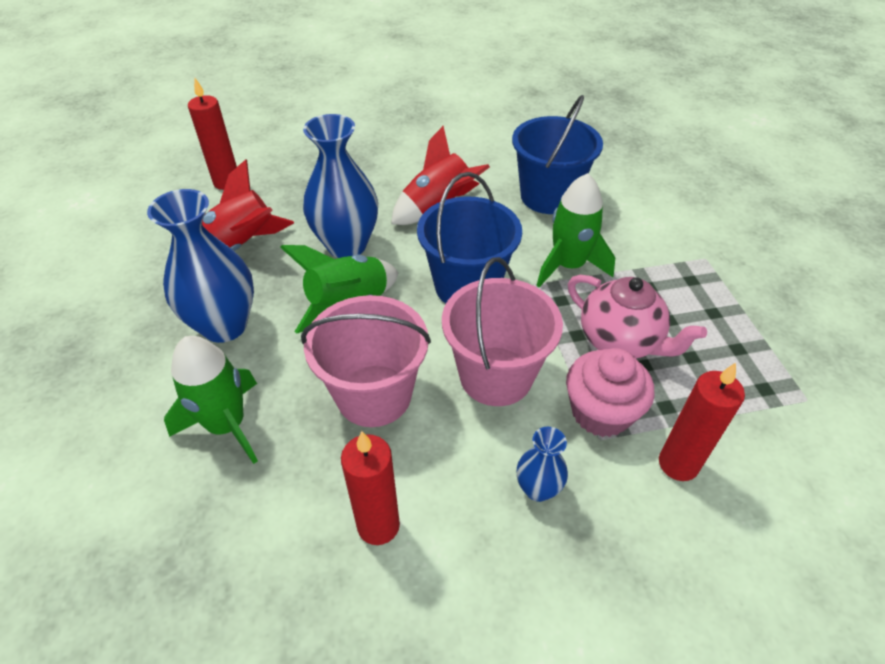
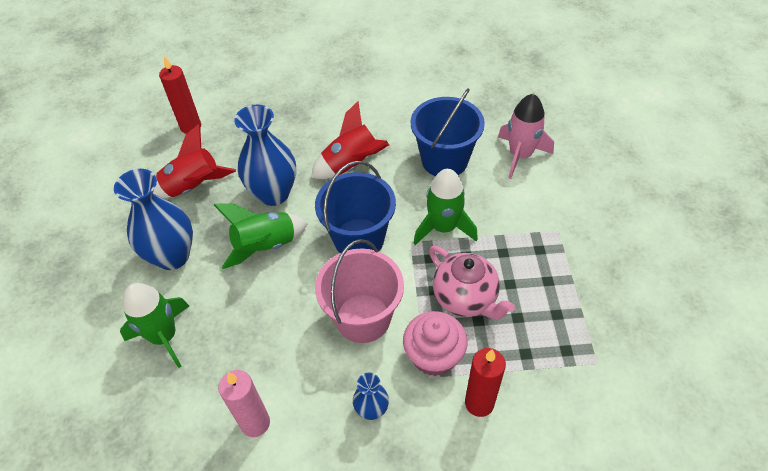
camera: 10 degrees right, 5 degrees up
(374, 395) = (271, 324): pink bucket -> none
(378, 525) = (255, 423): red candle -> pink candle
(635, 186) = (520, 155): none -> pink rocket

